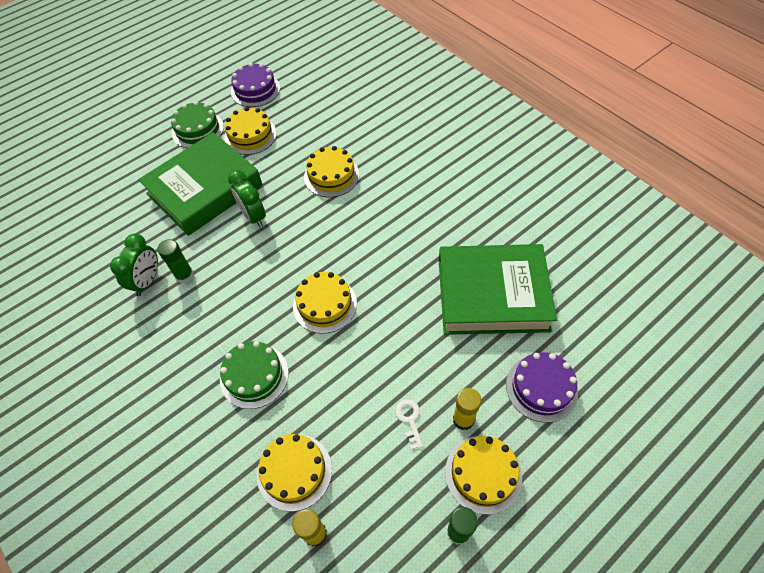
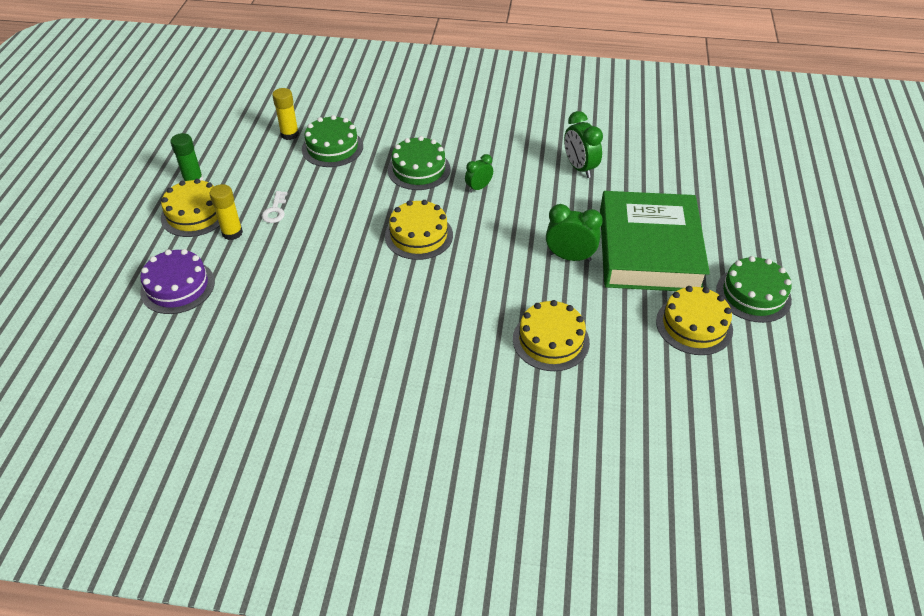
camera: 135 degrees right, 10 degrees down
(184, 275) = (558, 187): green glue stick -> none
(235, 318) = (478, 188): none -> green clock
(255, 90) = (780, 382): purple cake -> none
(294, 471) = (332, 147): yellow cake -> green cake
(409, 420) = (275, 210): white key -> white key turned 60 degrees clockwise
(492, 294) = (272, 331): green book -> none

